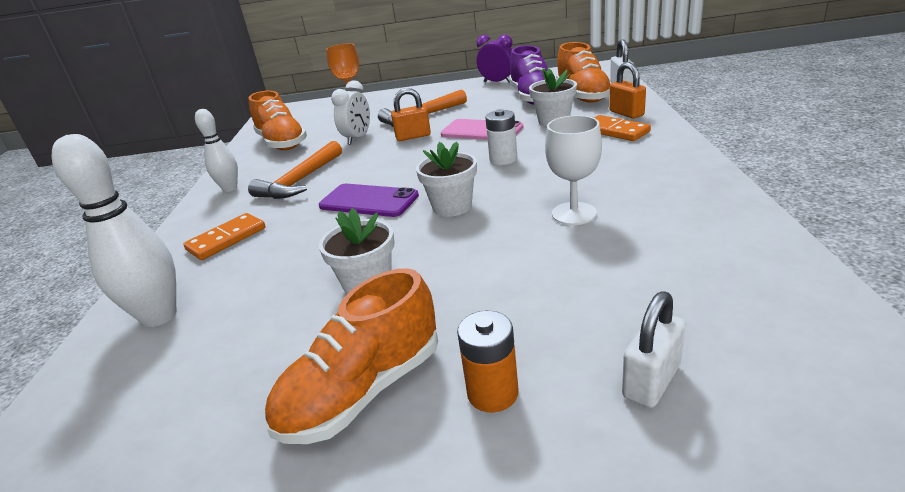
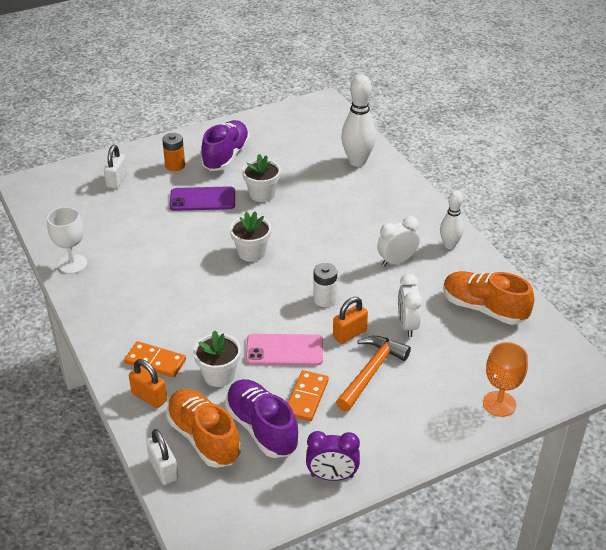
camera: 150 degrees right, 10 degrees up
(226, 239) = (384, 205): orange domino -> orange domino (306, 397)
(300, 181) = (396, 261): orange hammer -> white clock
(363, 391) = (226, 156): orange shoe -> purple shoe
(369, 201) = (317, 249): purple phone -> purple phone (202, 199)
(503, 159) = (241, 308): white battery -> white battery (324, 299)
(574, 213) = (167, 258): white goblet -> white goblet (72, 264)

